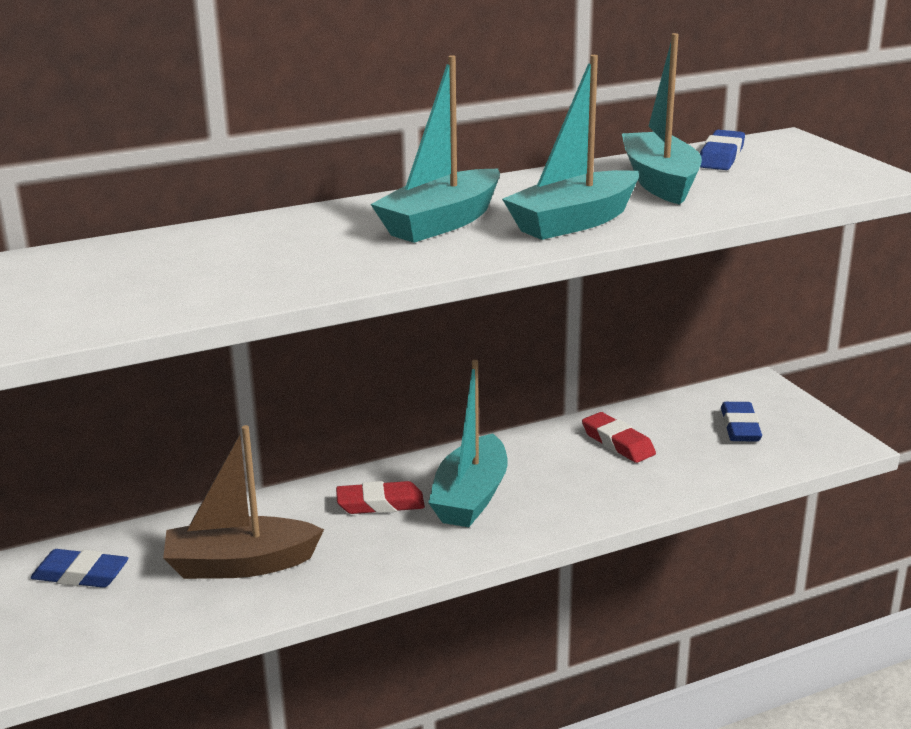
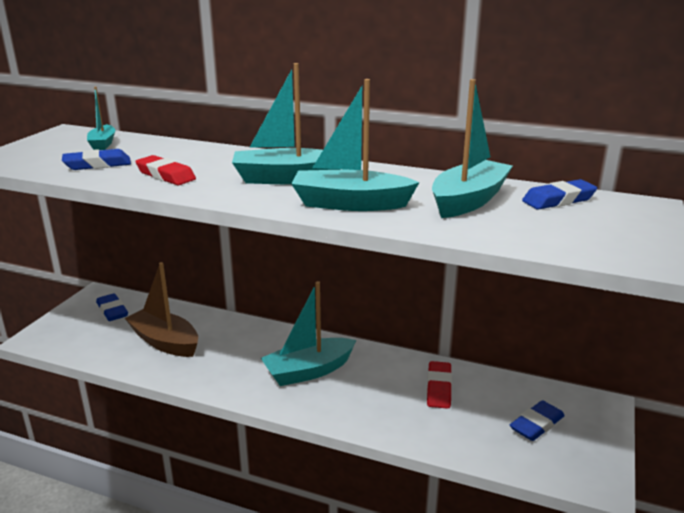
camera: 45 degrees right, 0 degrees up
(71, 269) = (103, 144): none -> turquoise boat
(158, 291) = (97, 164): none -> blue eraser
(380, 504) = (264, 349): red eraser -> red eraser (166, 175)

